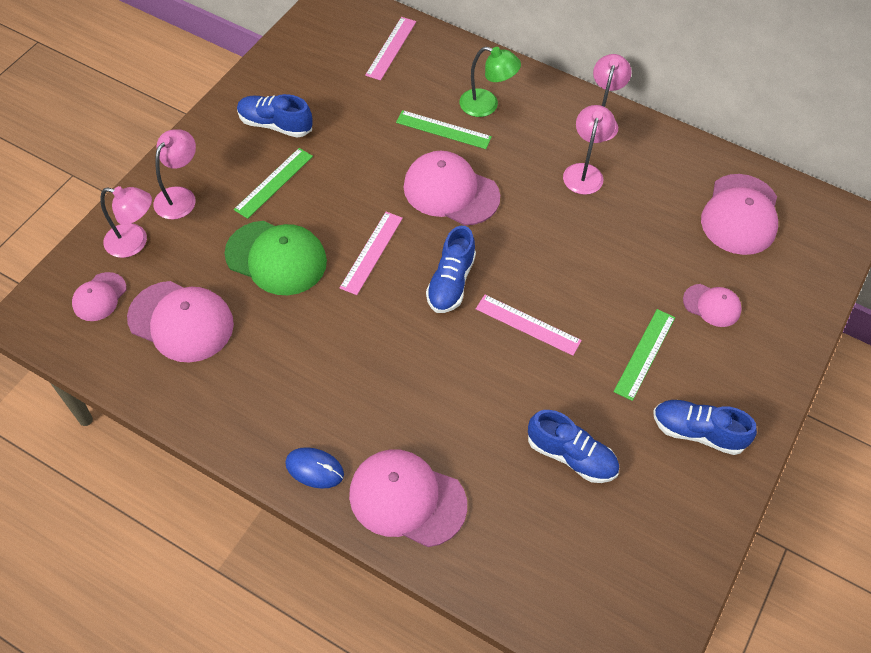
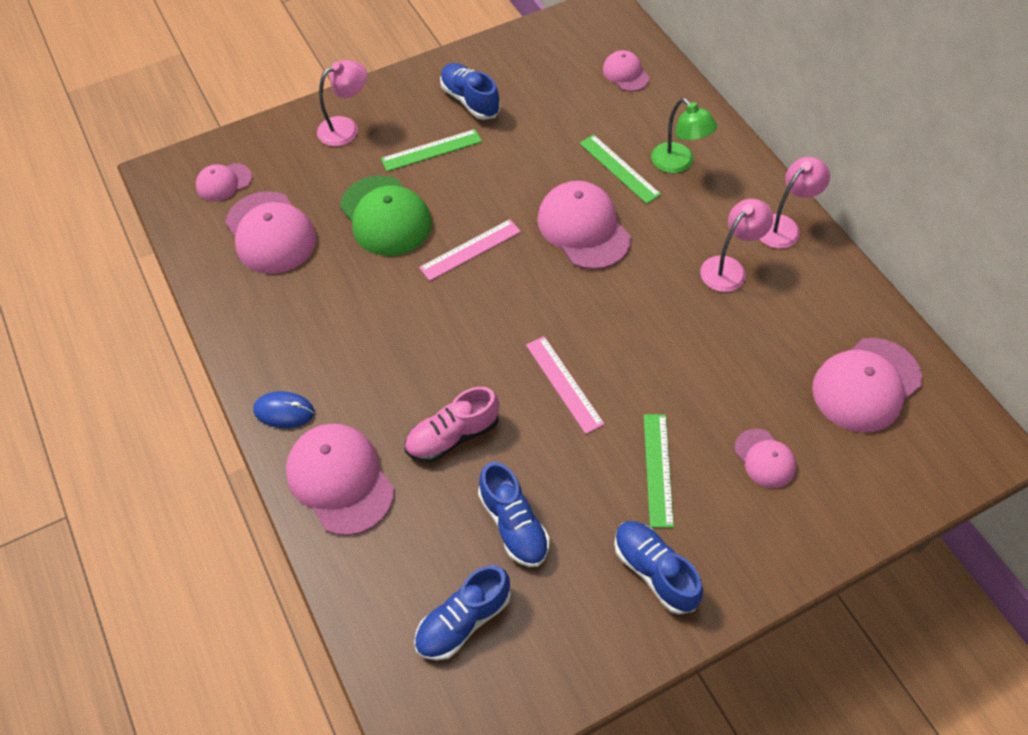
camera: 35 degrees right, 0 degrees up
(134, 242) = (282, 150): pink lamp -> none
(314, 469) = (284, 411): blue mouse -> blue mouse turned 45 degrees counterclockwise
(391, 48) = (625, 73): pink ruler -> pink cap
(451, 282) = (521, 310): blue shoe -> blue shoe (463, 621)
(472, 412) = (452, 436): none -> pink shoe
(645, 354) = (658, 469): green ruler -> green ruler turned 60 degrees counterclockwise

